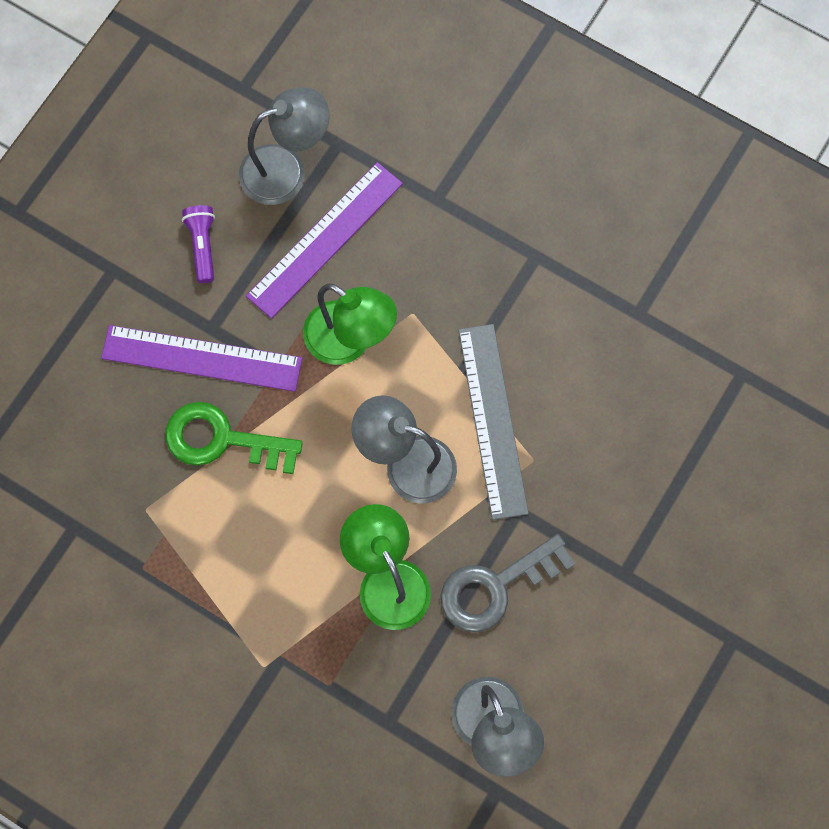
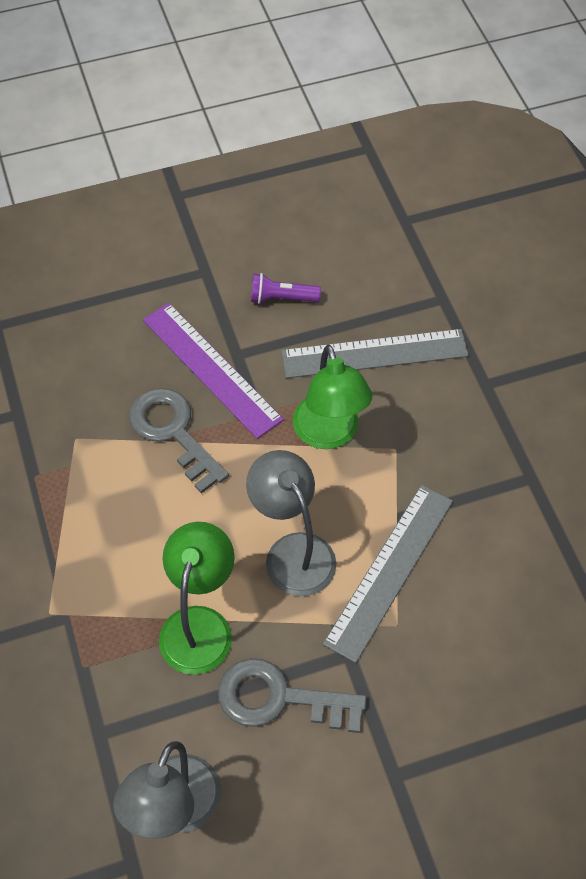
camera: 40 degrees right, 15 degrees down
(202, 246) = (281, 298): purple flashlight -> purple flashlight turned 120 degrees counterclockwise
(222, 440) = (173, 432): green key -> grey key
(286, 170) = (388, 290): grey lamp -> none
(325, 240) = (374, 354): purple ruler -> grey ruler

